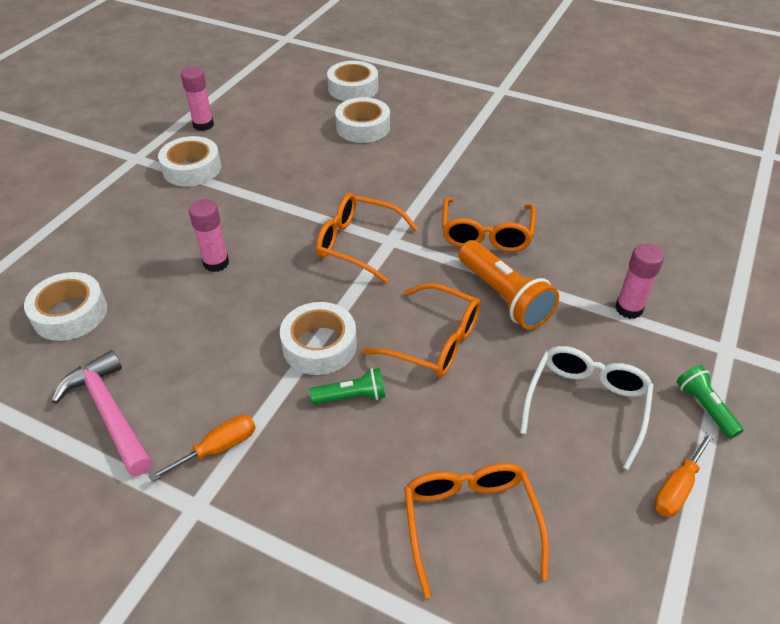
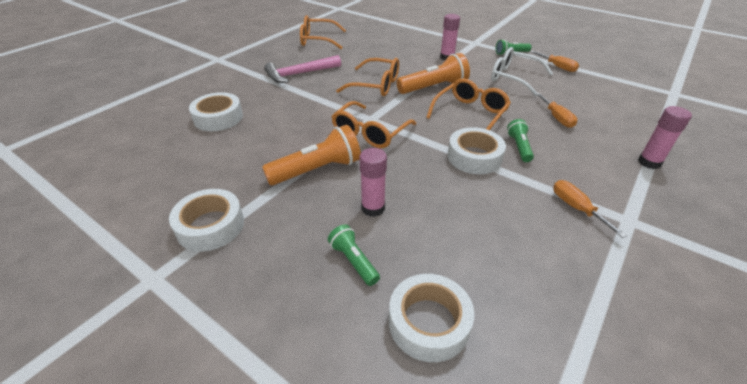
camera: 80 degrees left, 5 degrees down
(110, 412) = (557, 276): pink hammer -> pink hammer (300, 74)
(144, 259) = (353, 261): none -> green flashlight
(203, 125) = (128, 217): pink glue stick -> pink glue stick (649, 162)
(277, 214) = (317, 170): none -> orange flashlight
(353, 88) = (151, 117): white tape -> none
(452, 457) = (556, 118): none -> orange screwdriver
(470, 522) = (596, 118): orange glasses -> orange glasses (317, 40)

